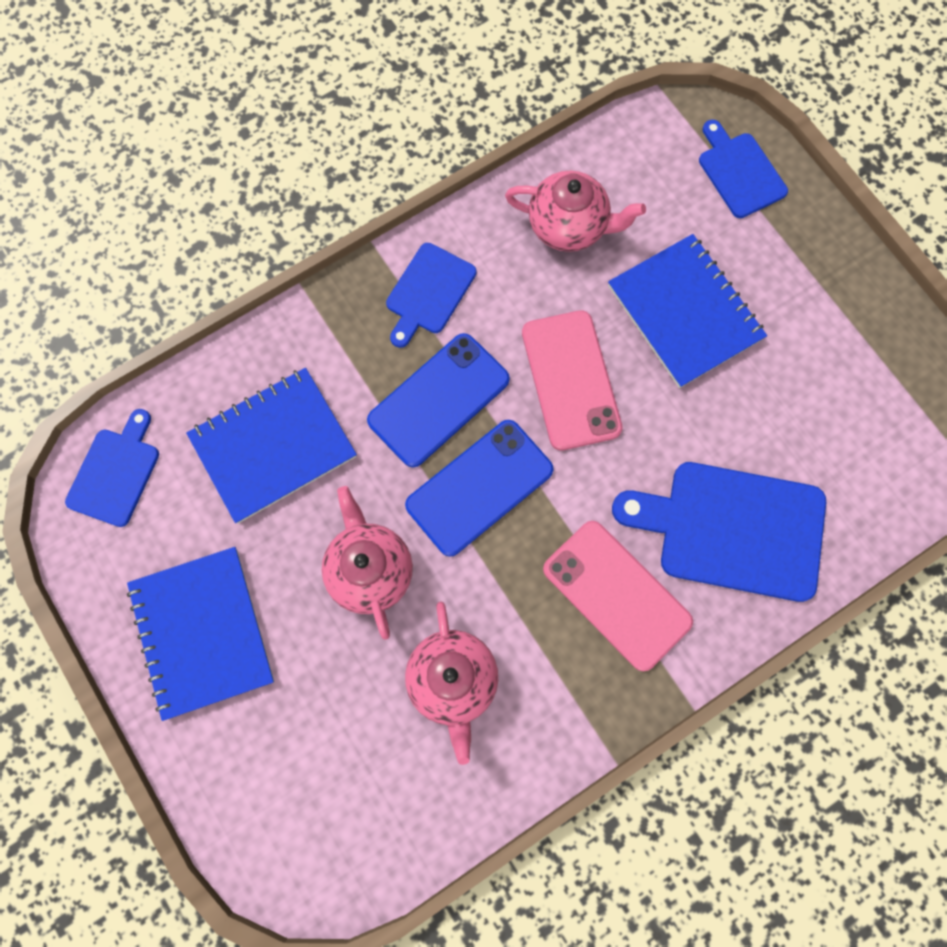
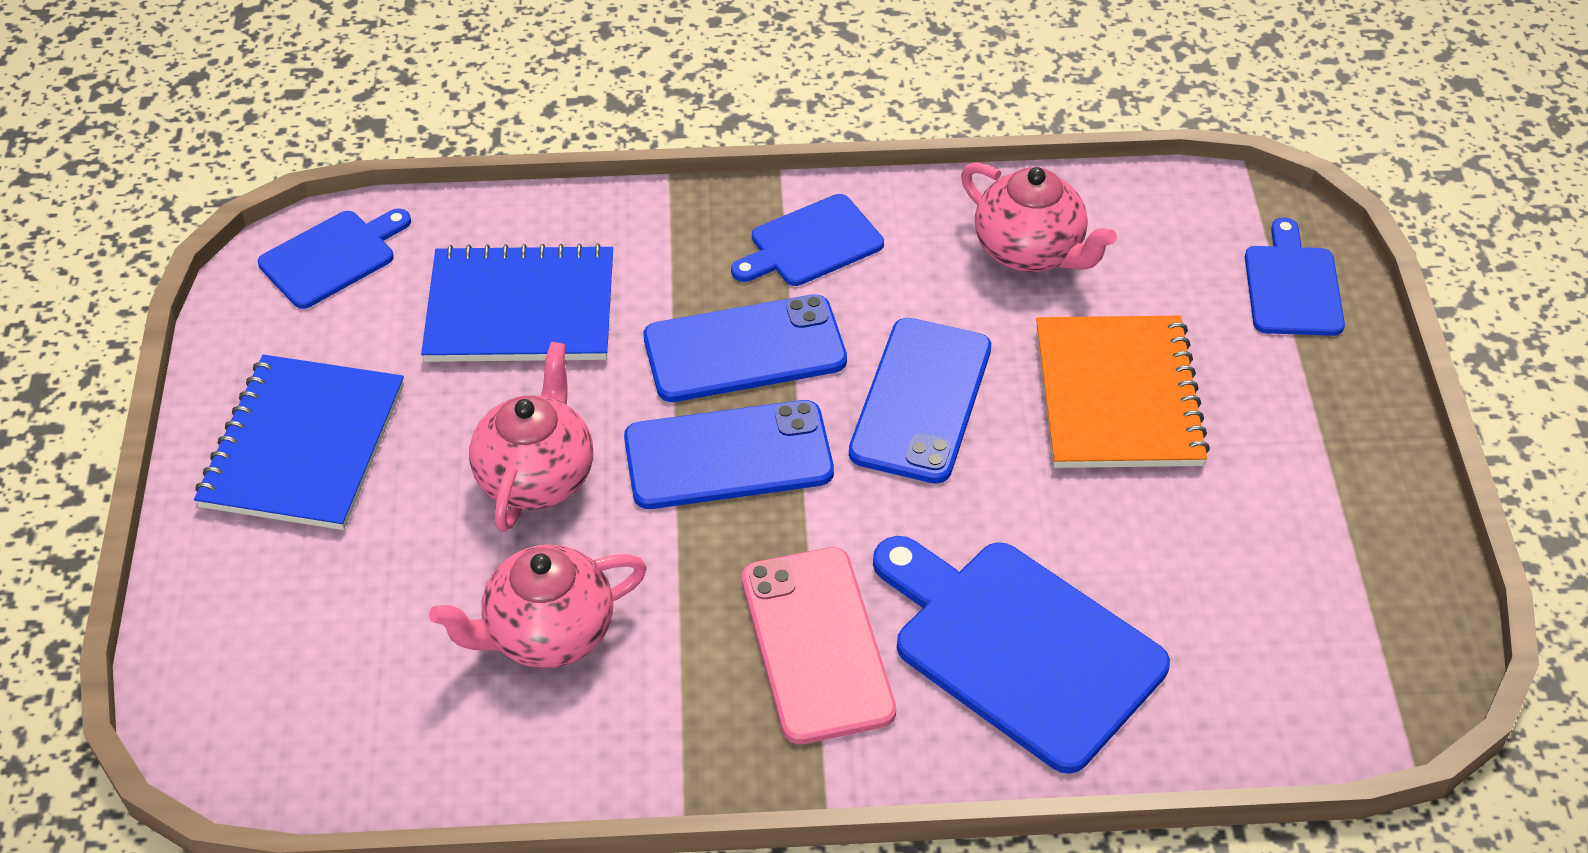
camera: 30 degrees right, 25 degrees down
(452, 681) = (548, 633): pink teapot -> pink teapot turned 45 degrees clockwise
(571, 380) = (921, 400): pink phone -> blue phone
(684, 312) = (1118, 396): blue notebook -> orange notebook

